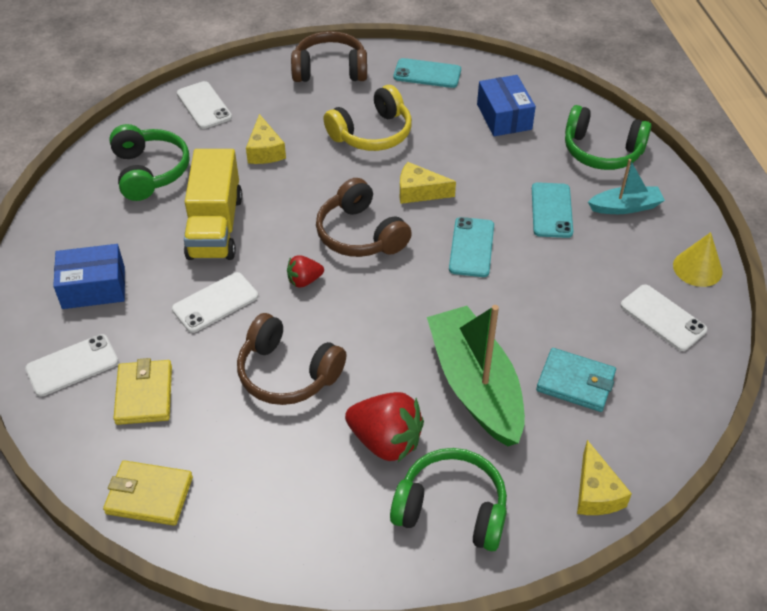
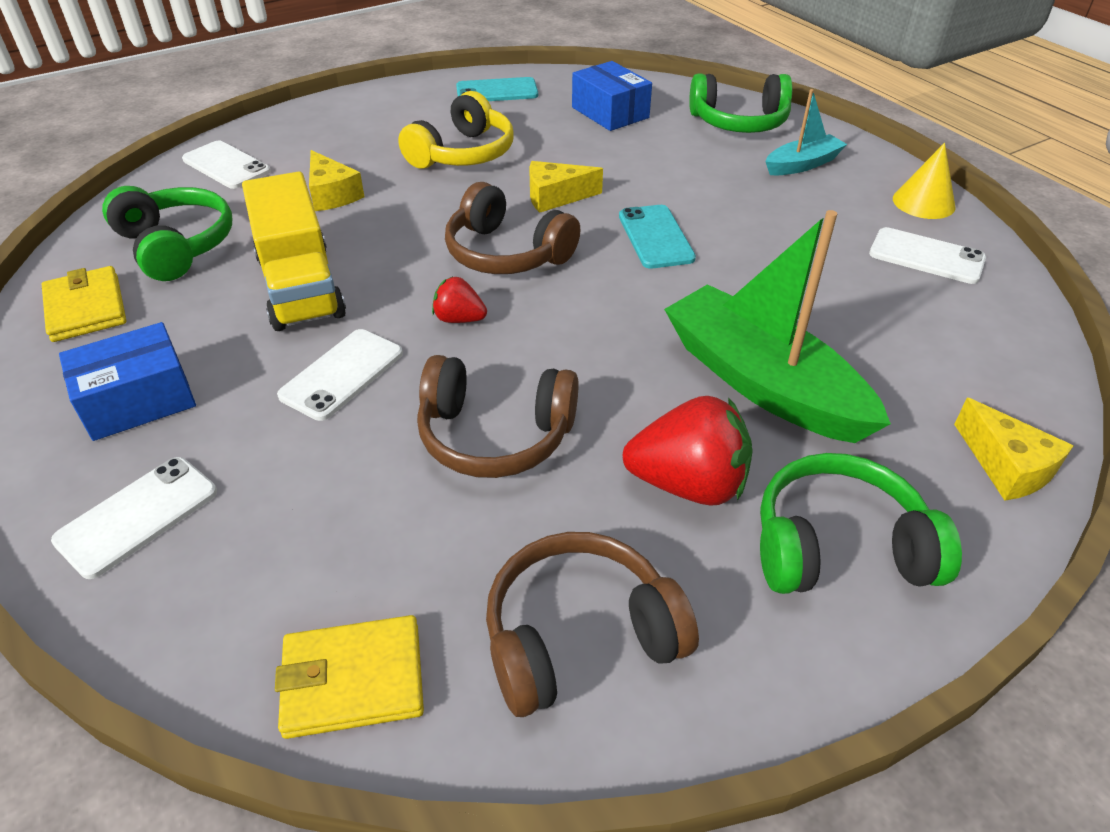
camera: 20 degrees left, 5 degrees down
(144, 394) = (280, 525): yellow wallet -> yellow wallet (86, 308)
(304, 280) = (459, 319): red strawberry -> red strawberry turned 60 degrees clockwise
(330, 70) = (377, 106): brown headphones -> brown headphones (579, 636)
(551, 210) = (723, 183): turquoise phone -> none
(575, 382) = (882, 346): turquoise wallet -> none

